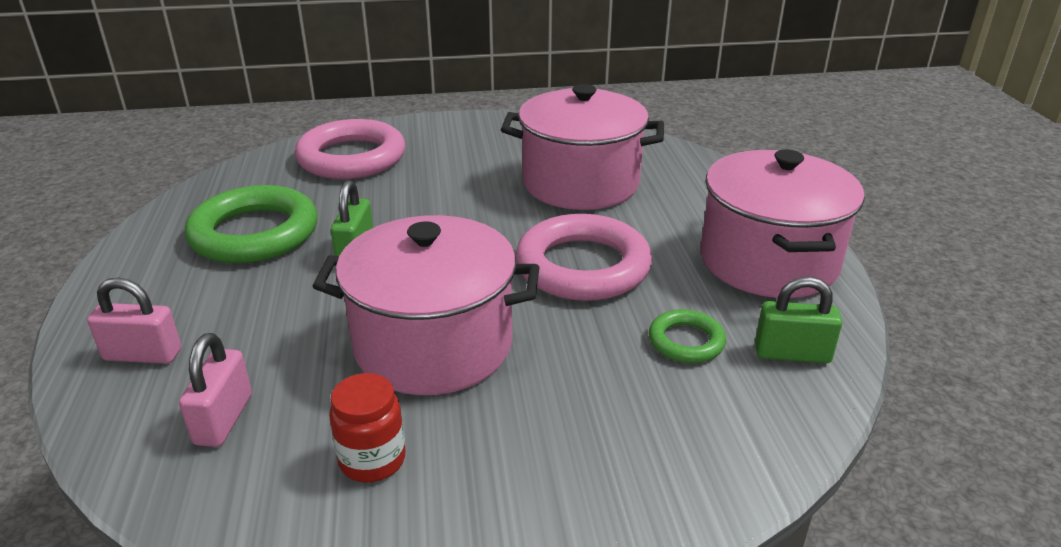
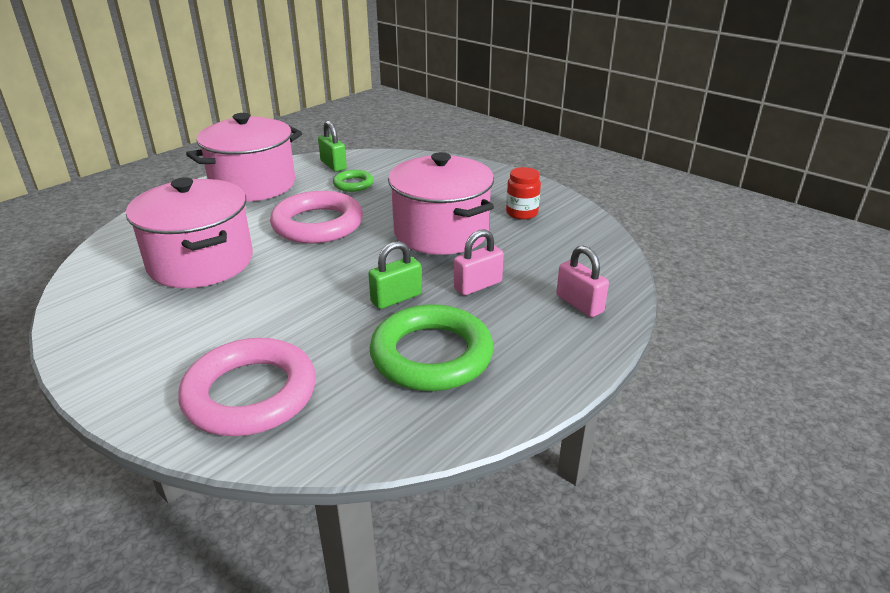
camera: 130 degrees left, 0 degrees up
(223, 419) = (564, 253): pink padlock -> pink padlock (478, 285)

